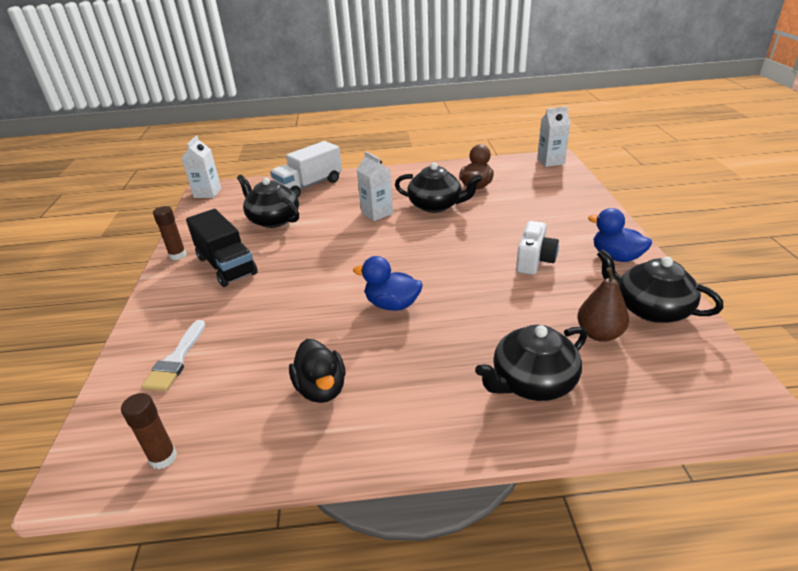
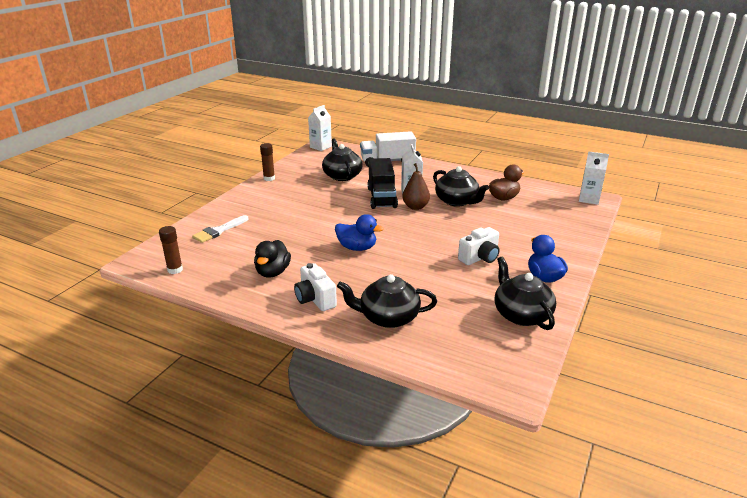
camera: 30 degrees right, 5 degrees down
(226, 265) = (289, 193): black truck -> black truck (382, 197)
(392, 304) = (357, 248): blue duck -> blue duck turned 150 degrees clockwise
(420, 402) = (315, 299): none -> white camera
(599, 334) = (464, 312): brown pear -> brown pear (415, 207)

